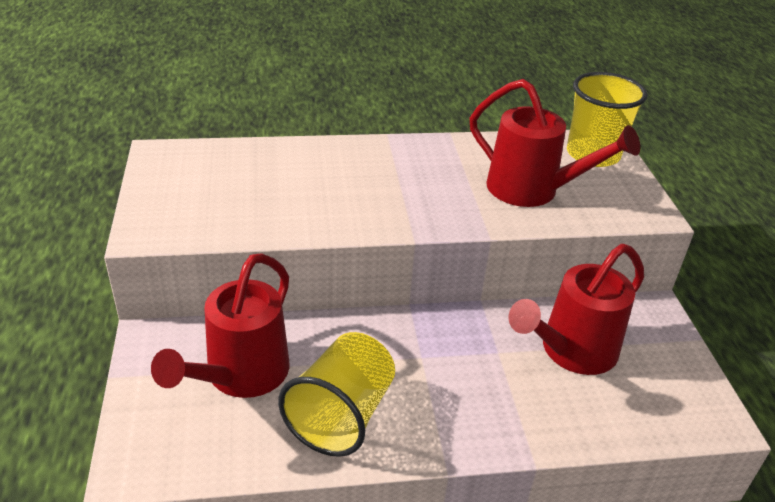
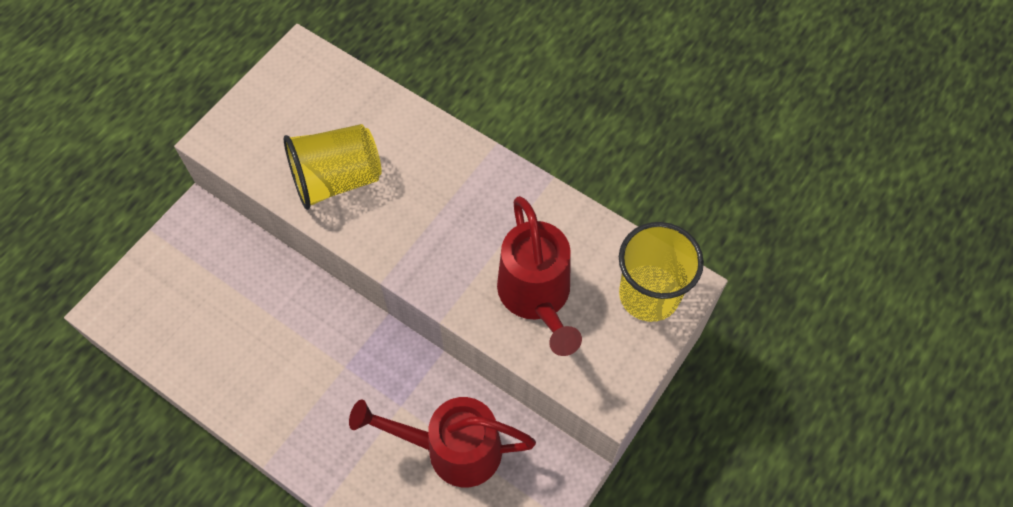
camera: 45 degrees right, 25 degrees up
(240, 376) = (220, 289): red watering can -> none
(341, 415) = (247, 370): yellow cup -> yellow cup (337, 180)

